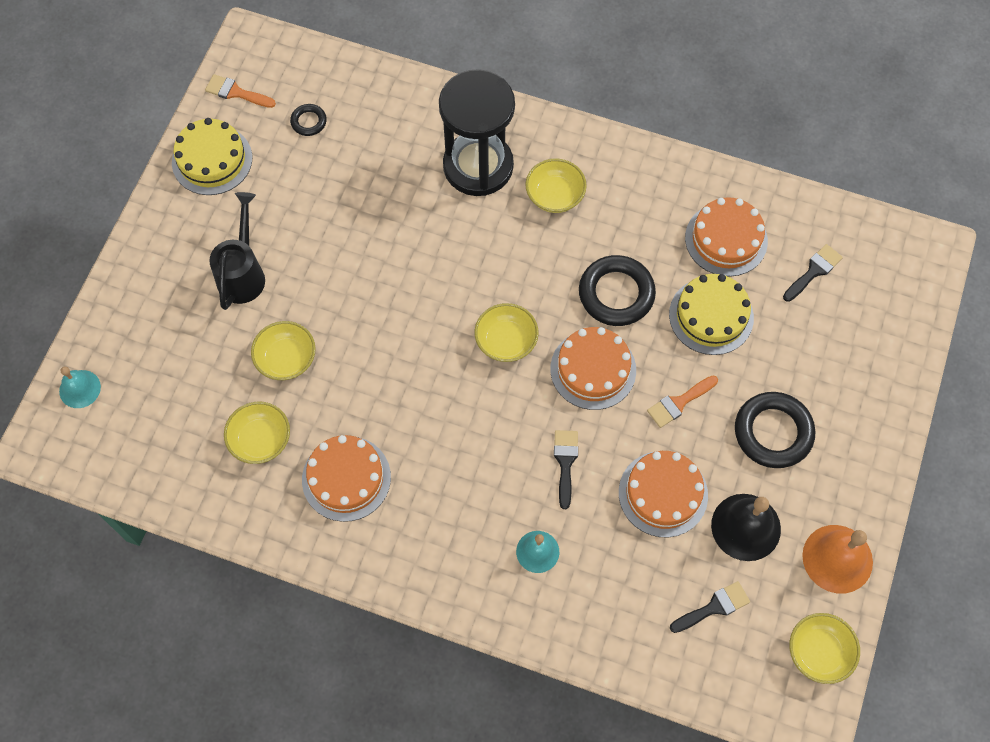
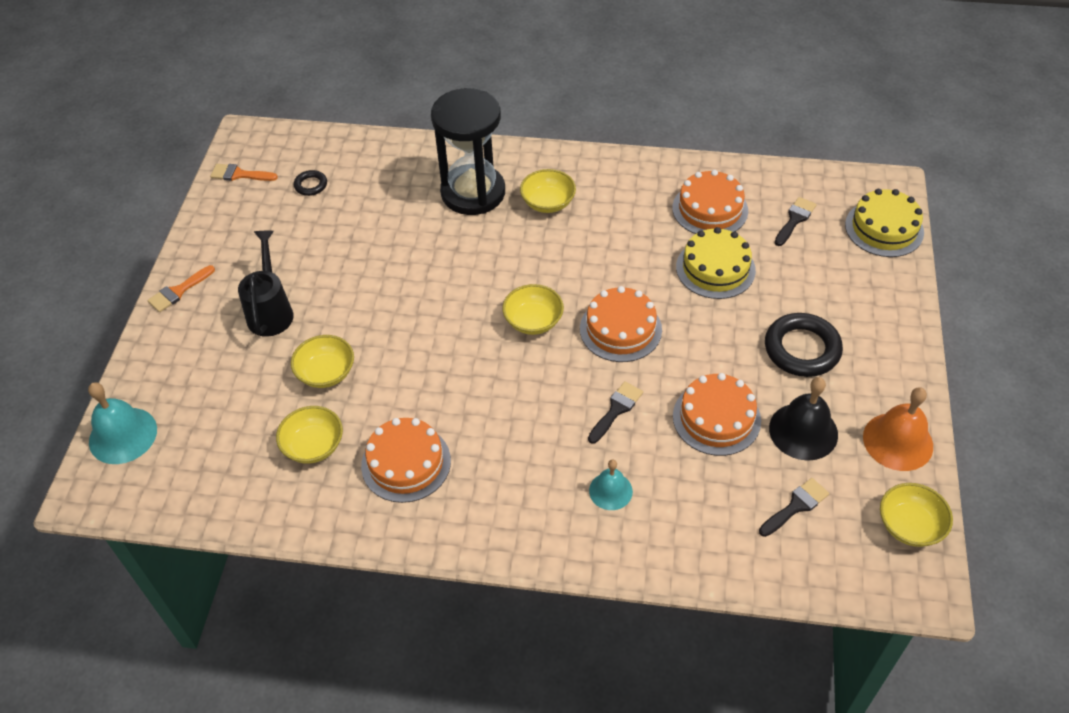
camera: 10 degrees left, 15 degrees down
(80, 389) = (123, 435): turquoise bell -> turquoise bell, size x1.62
(212, 160) = (225, 228): yellow cake -> yellow cake (884, 228)
(565, 462) = (616, 409): black brush -> black brush turned 45 degrees clockwise
(616, 294) = (624, 266): black ring -> none
(679, 403) = (708, 341): orange brush -> orange brush (178, 291)

